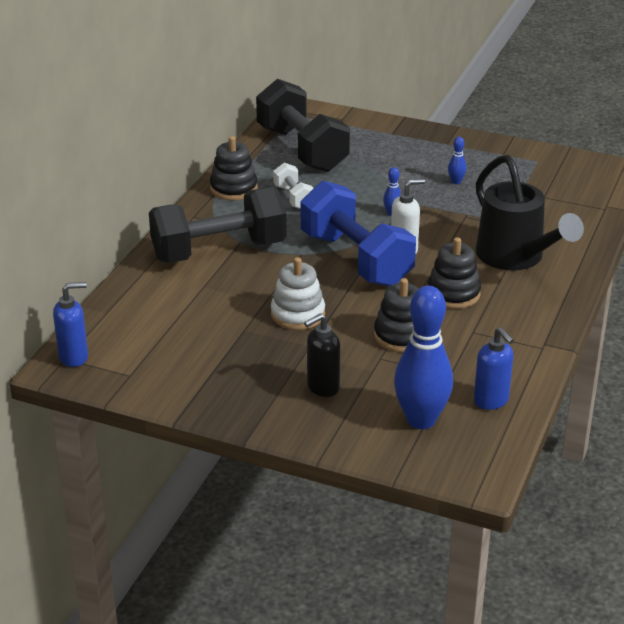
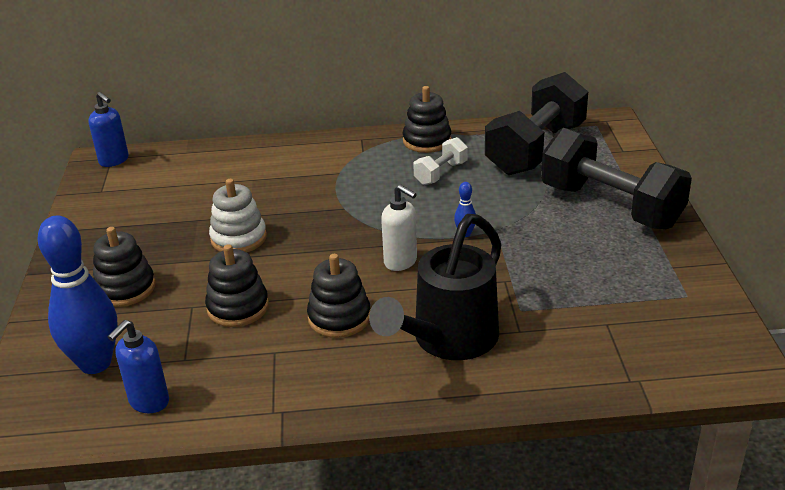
camera: 65 degrees right, 0 degrees up
(219, 251) = (314, 168): black dumbbell -> black dumbbell (610, 206)
(322, 387) = (125, 288): black soap dispenser -> black stacking toy
(356, 259) = (358, 240): blue dumbbell -> none
(456, 182) = (572, 253): blue bowling pin -> none

